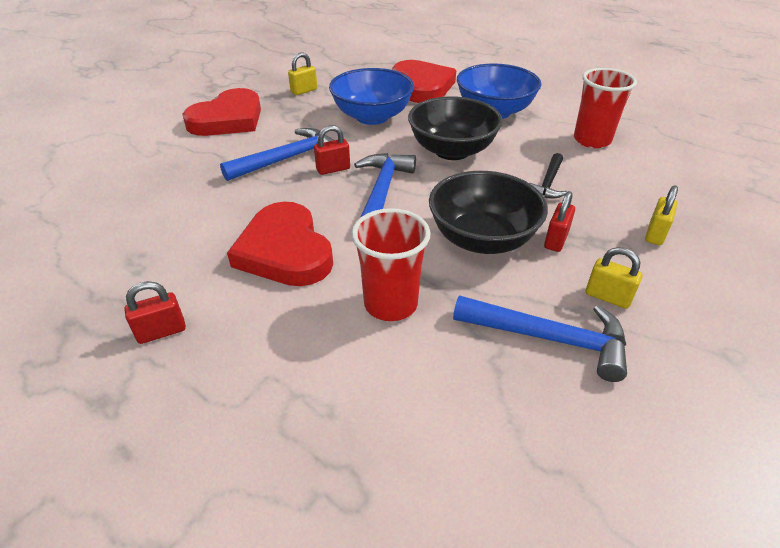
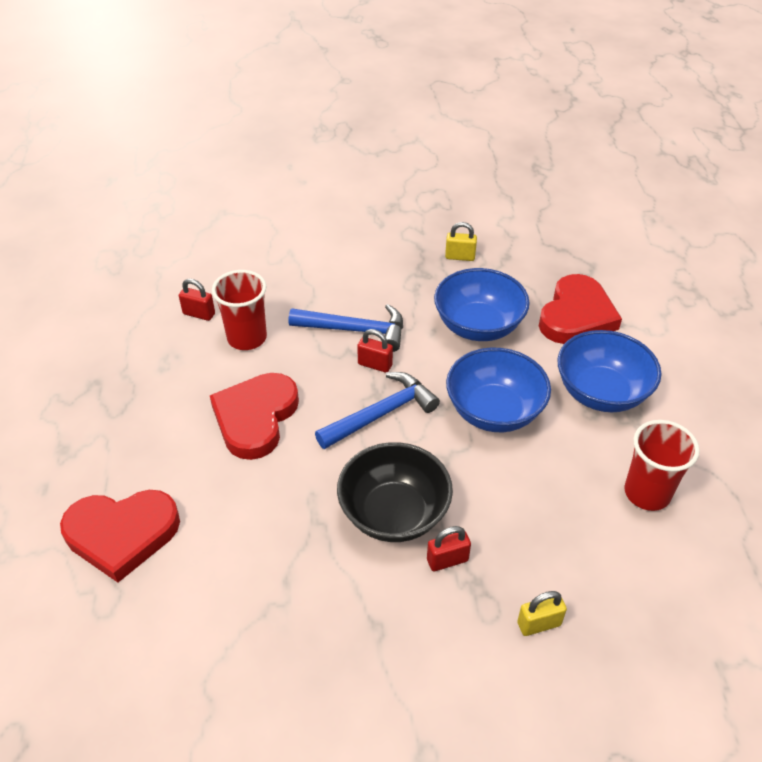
camera: 45 degrees right, 5 degrees up
(161, 332) = (130, 426): red padlock -> red padlock (199, 314)
(228, 119) = (362, 256): red heart -> red heart (122, 534)
(390, 304) = (265, 513): red cup -> red cup (247, 338)
(452, 151) = (494, 411): black bowl -> blue bowl
(548, 183) = (526, 506): black hammer -> none
(549, 338) = (324, 624): blue hammer -> none
(607, 297) = (410, 635): yellow padlock -> none

